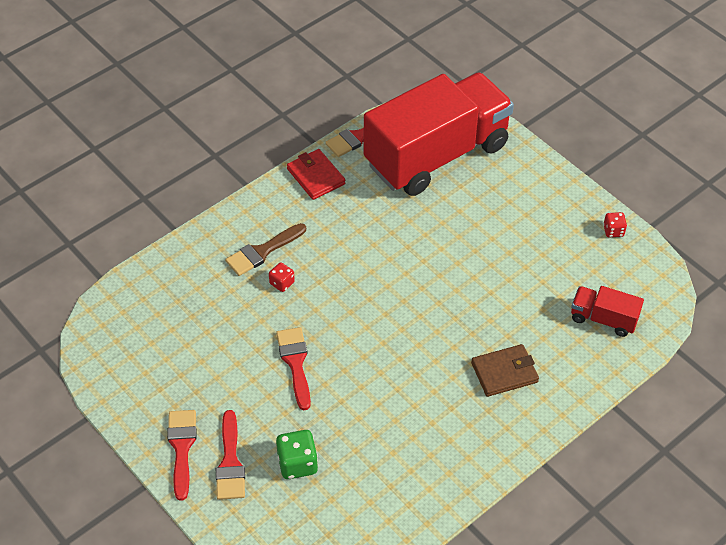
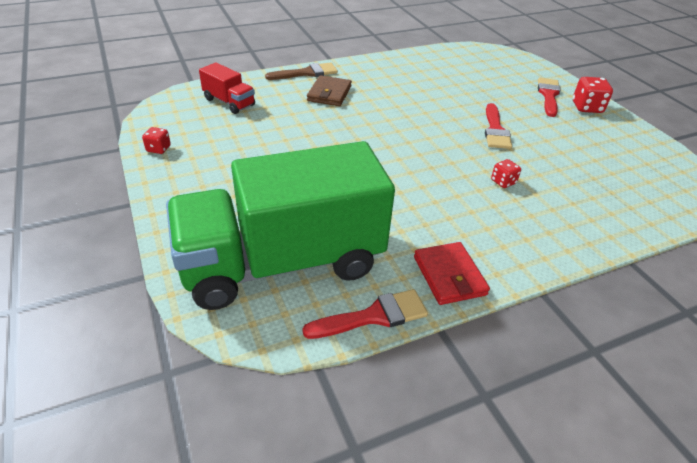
camera: 165 degrees left, 10 degrees down
(182, 448) = (587, 107): red brush -> red dice
(262, 251) = (523, 212): brown brush -> brown brush (306, 73)
(297, 463) = (499, 86): green dice -> none
(436, 155) = (282, 263): red truck -> green truck
(504, 372) = (329, 93): brown wallet -> brown wallet turned 75 degrees counterclockwise

